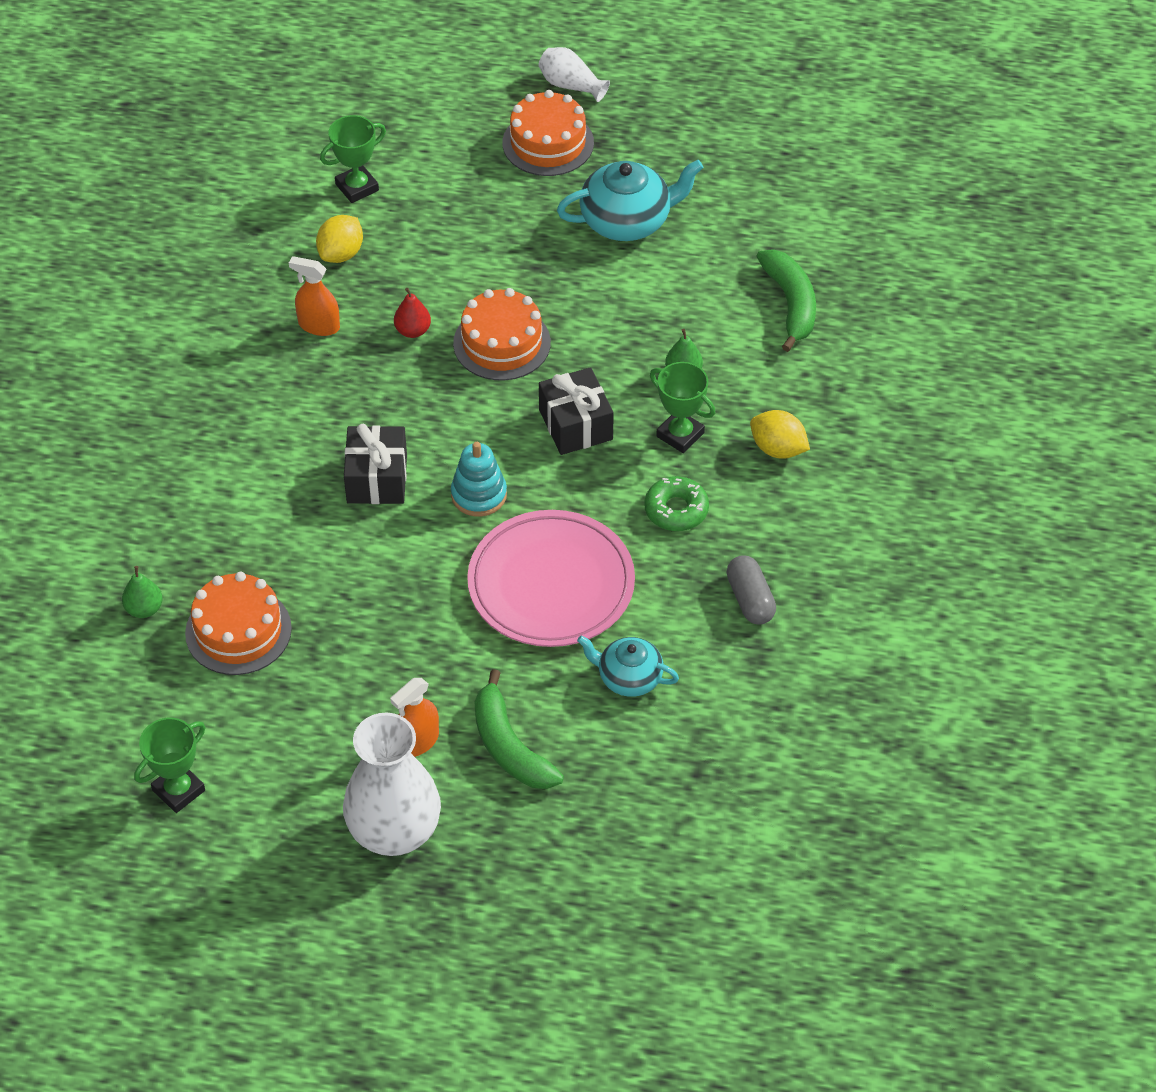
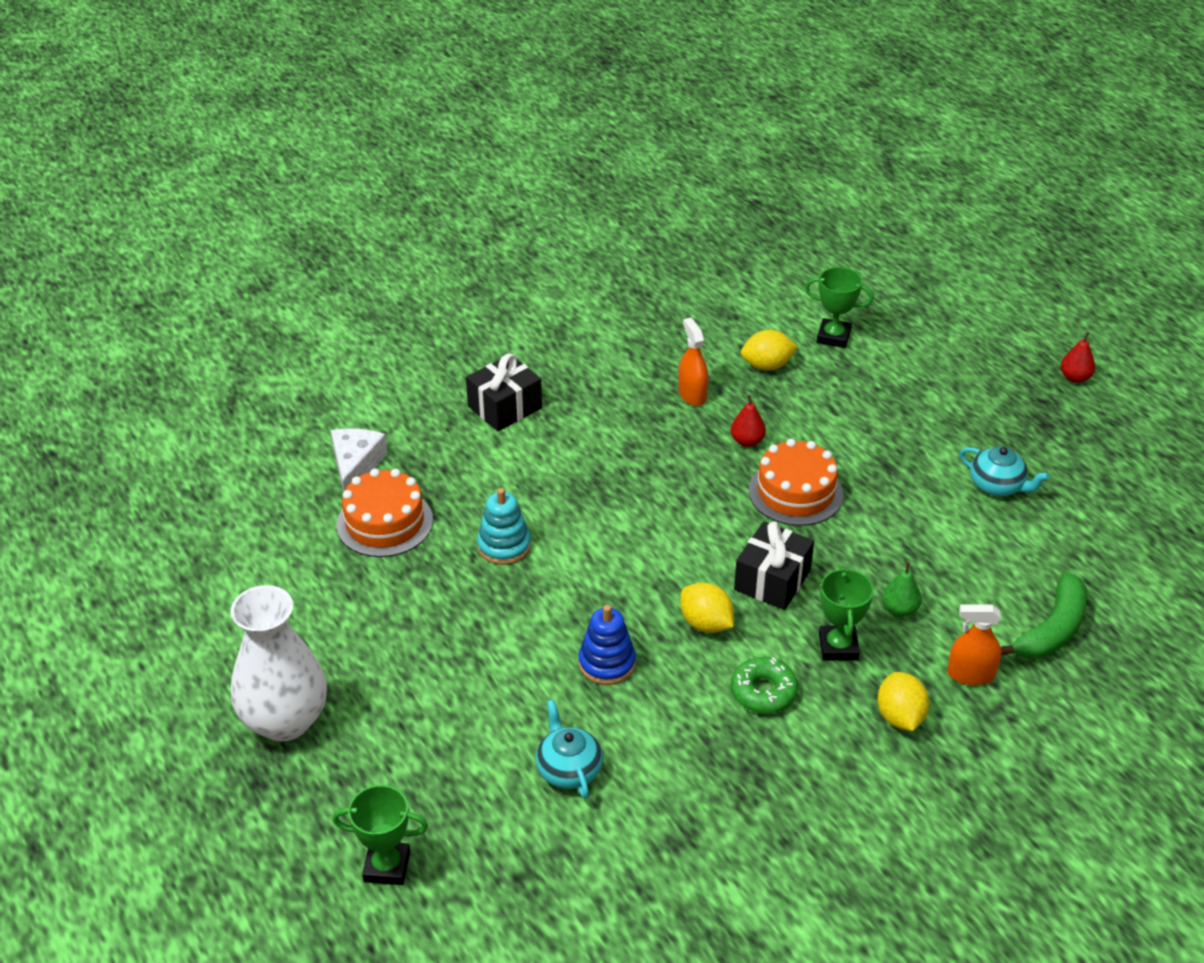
camera: 50 degrees right, 10 degrees down
(144, 609) = (356, 466): green pear -> white cheese
(178, 790) = (217, 580): green trophy -> green trophy (387, 866)
(377, 478) = (595, 506): black gift -> black gift (505, 407)
(417, 741) = (381, 680): orange spray bottle -> orange spray bottle (970, 674)
(479, 495) = (643, 569): turquoise stacking toy -> turquoise stacking toy (504, 546)
(509, 746) = (429, 738): green banana -> none
(548, 143) = (1006, 400): orange cake -> none
(551, 584) = (607, 663): pink plate -> blue stacking toy
(571, 85) = (1075, 377): white vase -> red pear
(575, 496) = (706, 623): none -> yellow lemon
(627, 220) = (997, 485): turquoise teapot -> turquoise teapot, size x0.63
(750, 599) = (729, 798): grey capsule -> none

